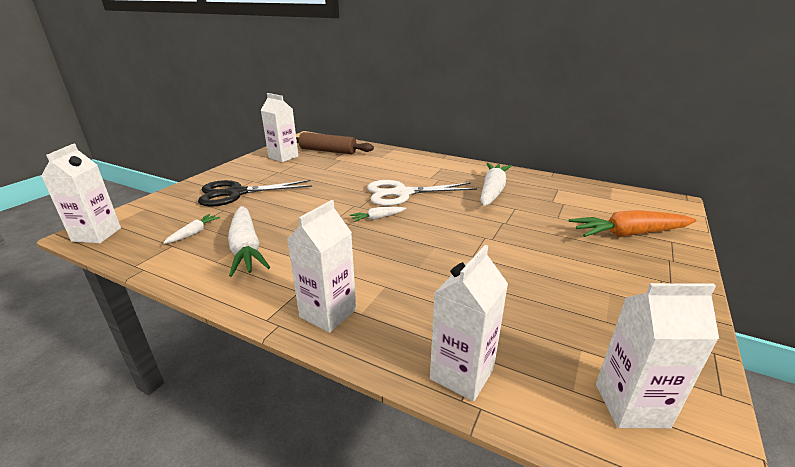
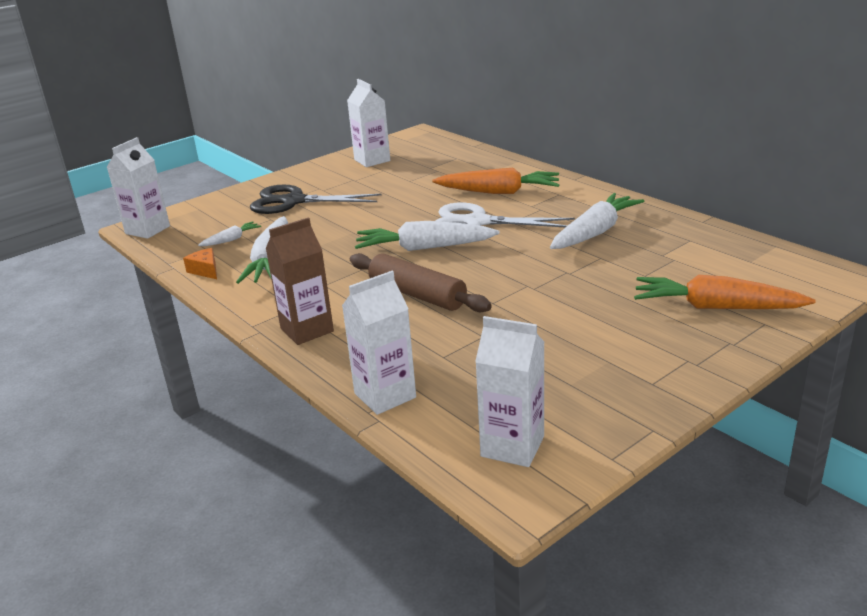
camera: 25 degrees right, 0 degrees up
(181, 267) = (205, 270): none -> orange cheese
(328, 151) = (431, 156): brown rolling pin -> brown rolling pin (417, 295)
(328, 313) = (307, 330): white carton -> brown carton
(377, 218) = (424, 248): white carrot -> white carrot, size x2.04
(399, 170) = (499, 192): none -> orange carrot

